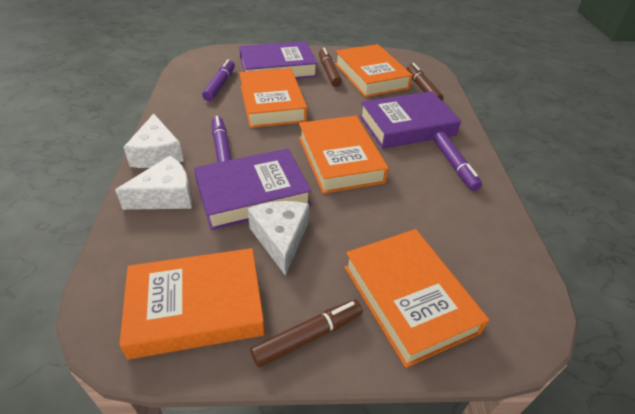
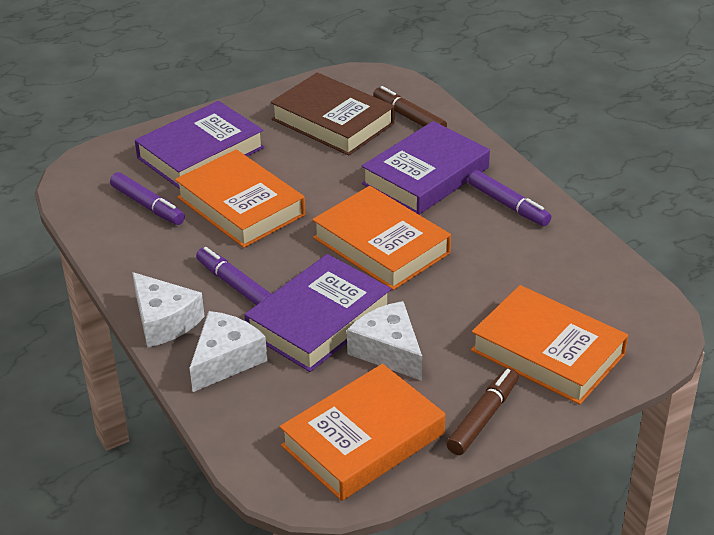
camera: 25 degrees left, 5 degrees down
(220, 85) = (148, 206): purple marker -> purple marker turned 150 degrees clockwise
(329, 72) = (274, 135): brown marker -> none
(371, 76) = (333, 121): orange book -> brown book

